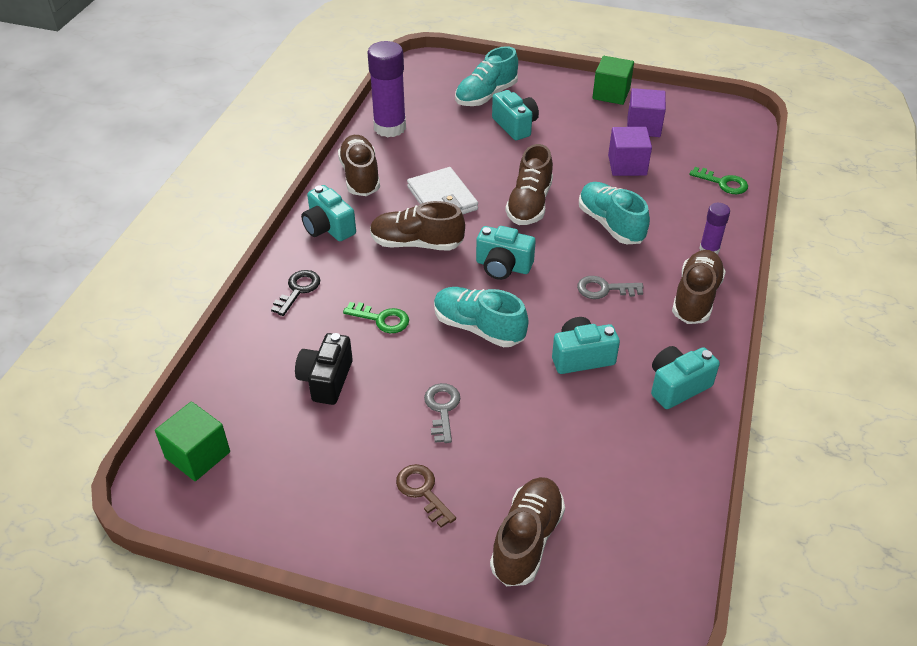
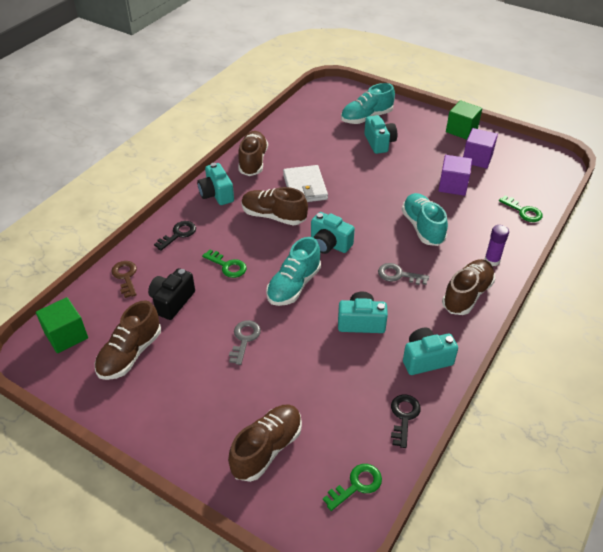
camera: 15 degrees right, 0 degrees up
(390, 127) = (287, 130): purple glue stick -> none
(422, 491) = (207, 396): brown key -> brown key (125, 276)
(478, 328) = (294, 285): turquoise shoe -> turquoise shoe turned 105 degrees counterclockwise
(529, 204) = (367, 202): brown shoe -> brown shoe (130, 354)
(654, 557) = (357, 485): none -> green key
(678, 461) = (404, 416): none -> black key

